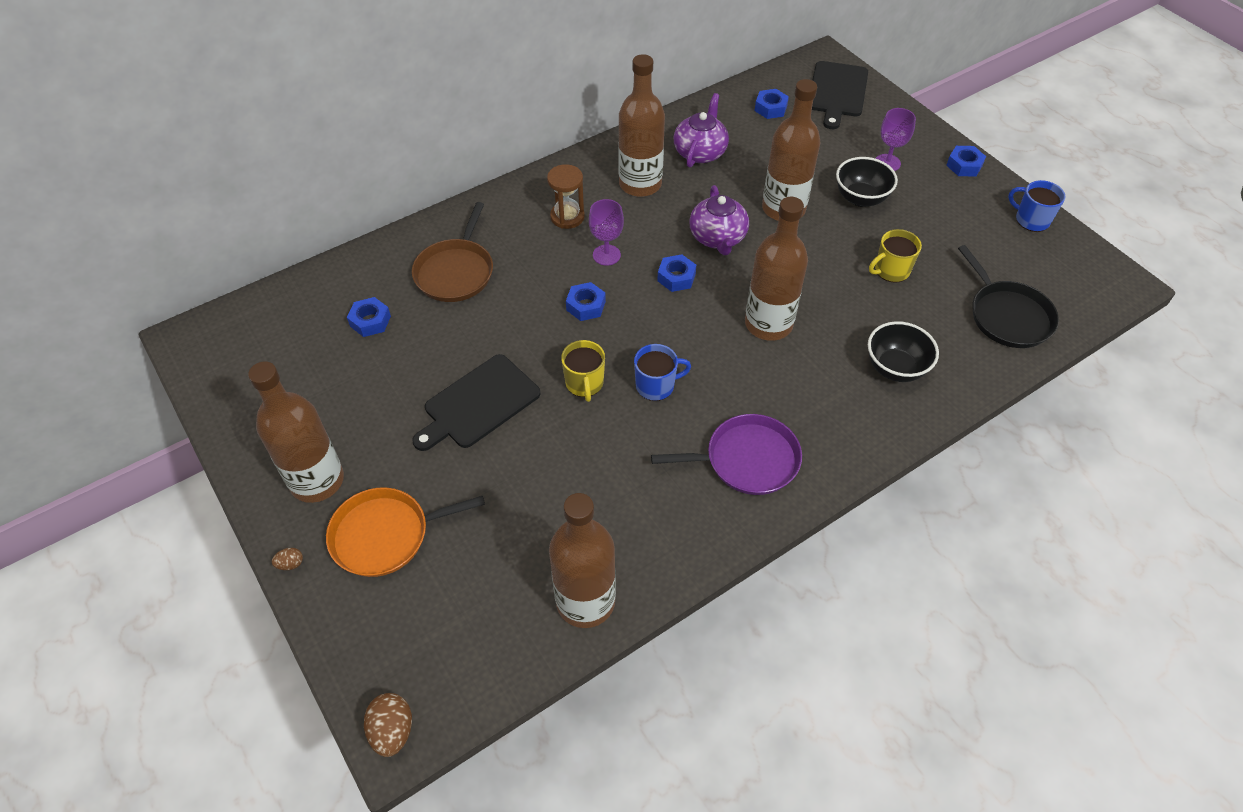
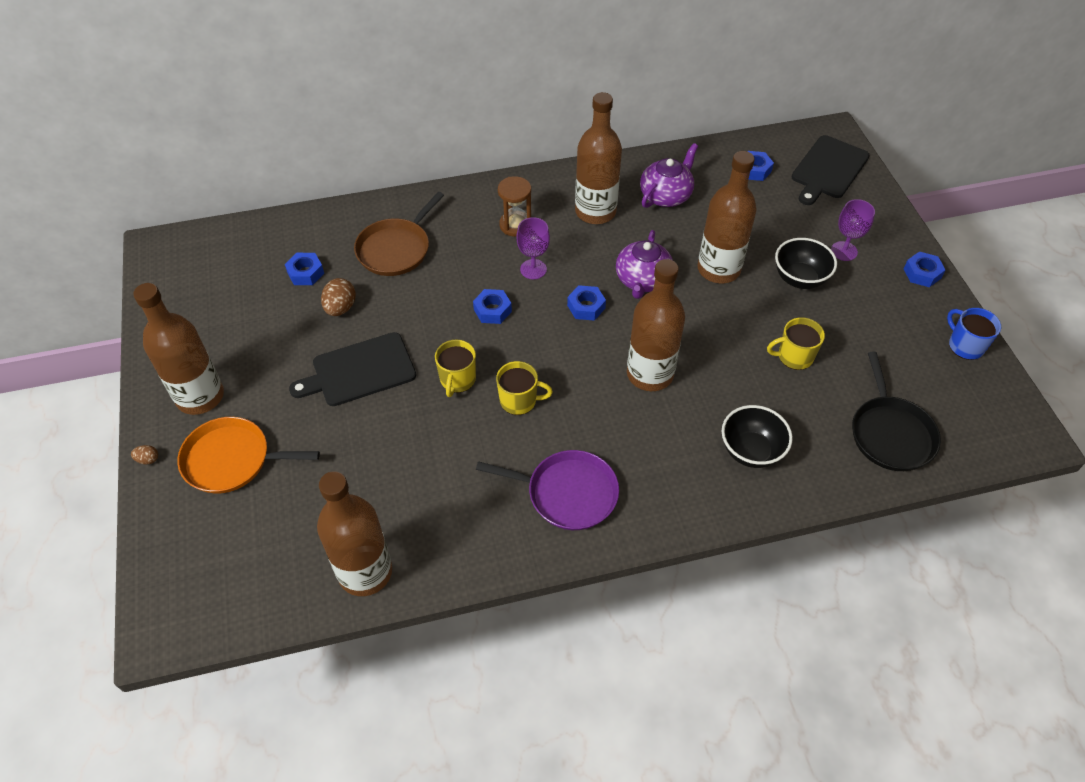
camera: 20 degrees right, 0 degrees up
(392, 731) = (160, 625): brown egg -> brown egg (340, 308)
(656, 386) = (519, 400): blue mug -> yellow mug

